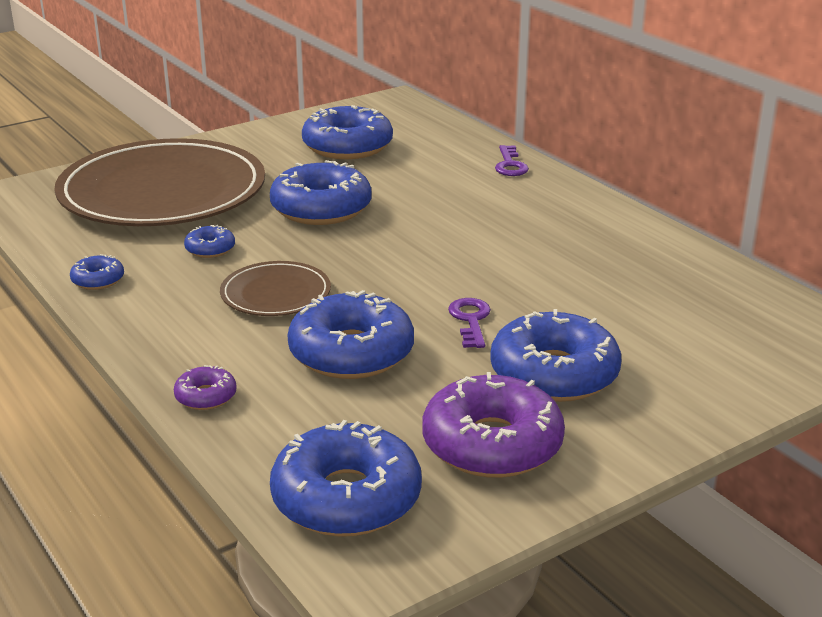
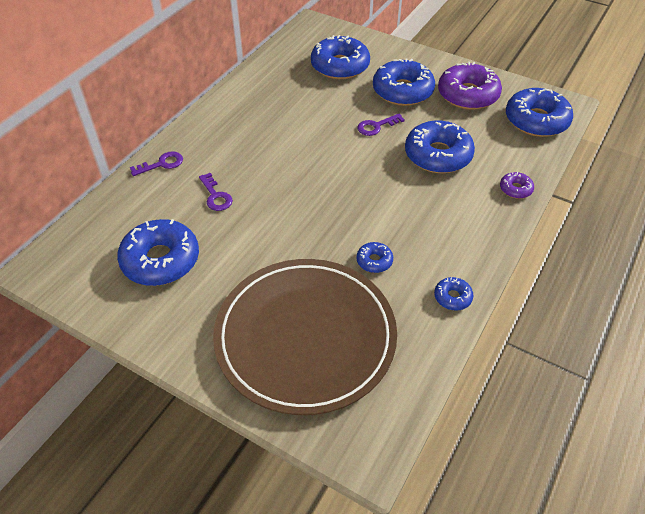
camera: 115 degrees left, 20 degrees up
(275, 294) = (405, 205): brown plate -> none
(321, 208) = (281, 231): blue donut -> blue donut (340, 66)
(420, 184) = (216, 196): none -> purple key

